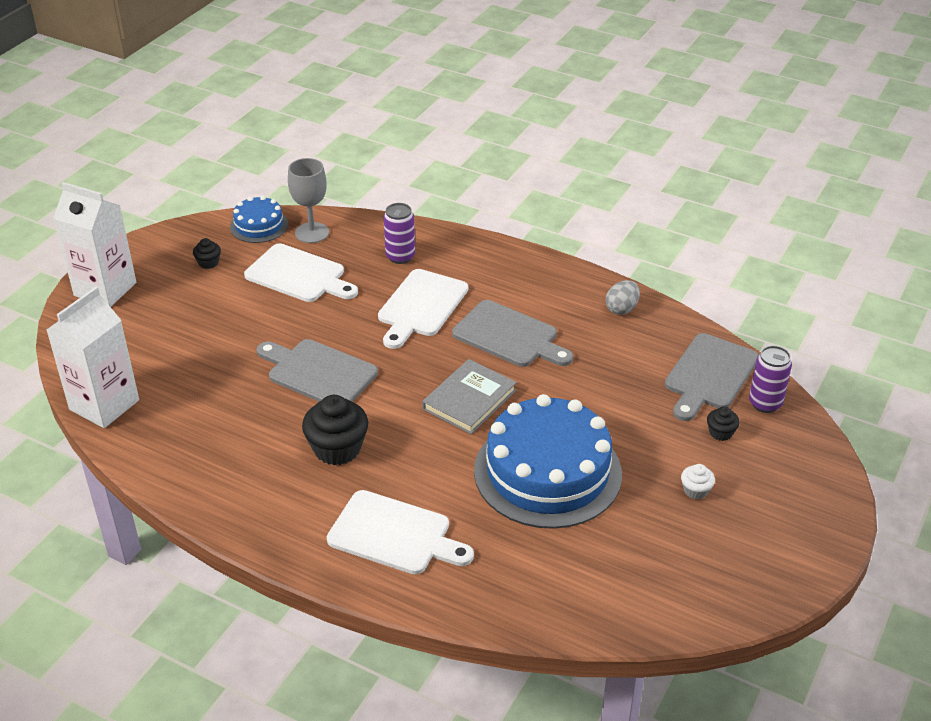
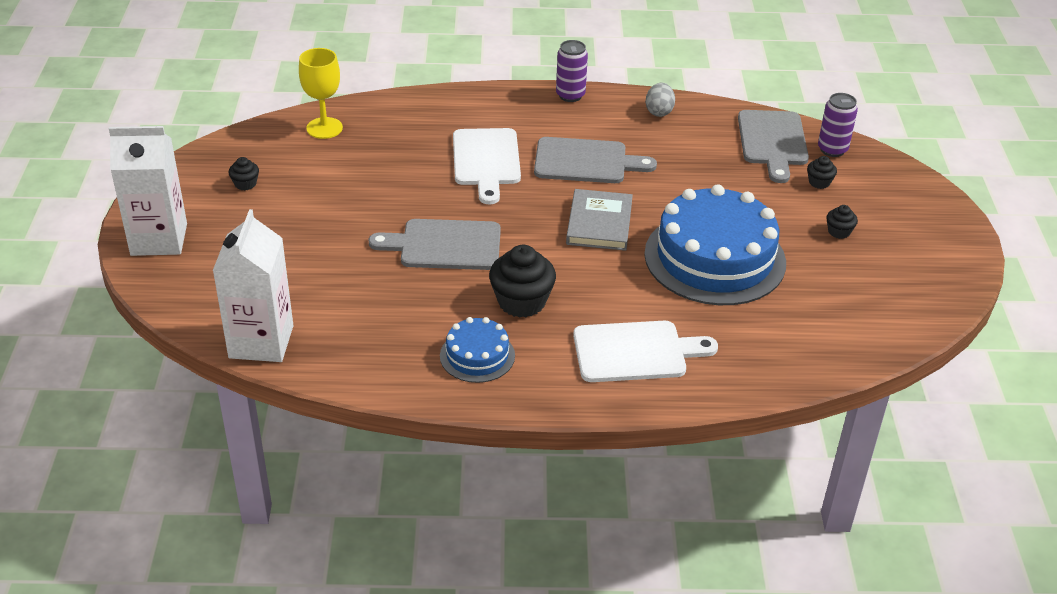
camera: 30 degrees left, 0 degrees up
(259, 225) = (265, 136): blue cake -> blue cake (477, 355)
(299, 275) = (347, 168): white cutting board -> none
(312, 233) = (324, 128): grey goblet -> yellow goblet
(400, 256) = (428, 125): purple can -> purple can (570, 95)
(695, 490) = (839, 232): white cupcake -> black cupcake

